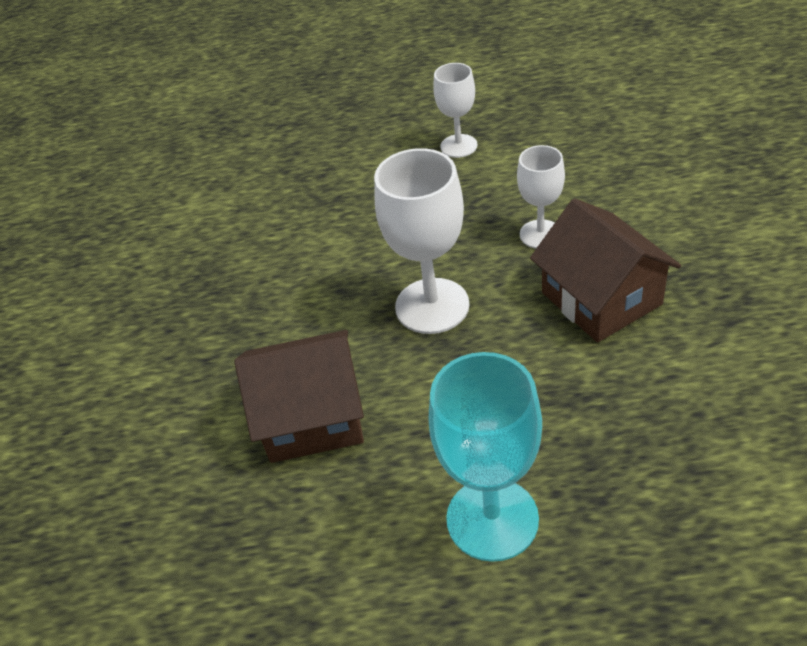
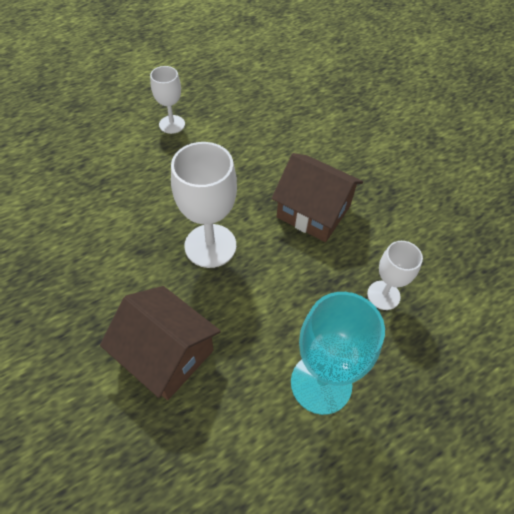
camera: 35 degrees left, 10 degrees up
(312, 417) = (167, 354): brown house -> brown house turned 75 degrees clockwise
(540, 234) = (256, 176): white goblet -> white goblet (383, 295)

